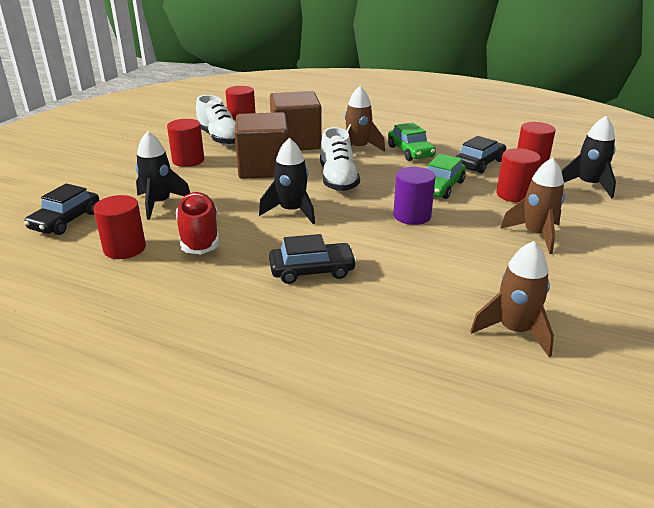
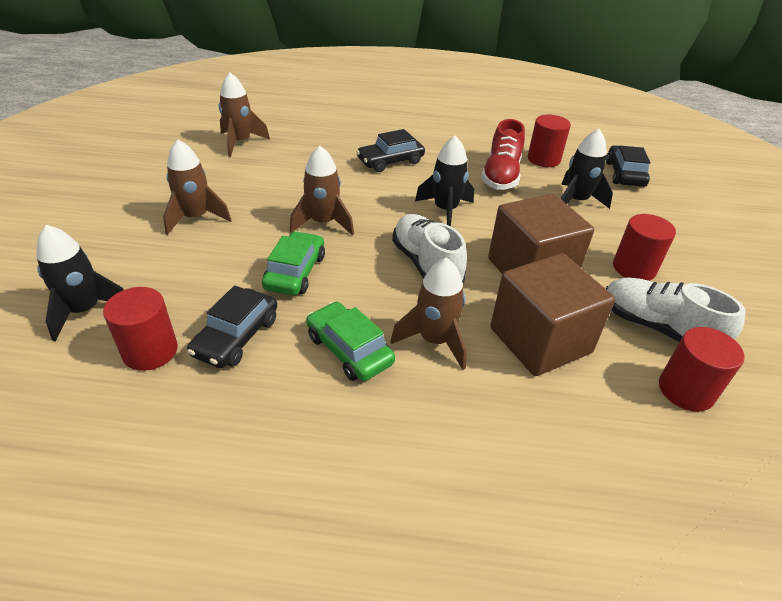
camera: 160 degrees right, 10 degrees up
(199, 236) = (501, 175): red shoe -> red shoe turned 45 degrees clockwise
(412, 216) = (323, 223): purple cylinder -> brown rocket
(514, 194) = (201, 273): red cylinder -> none

